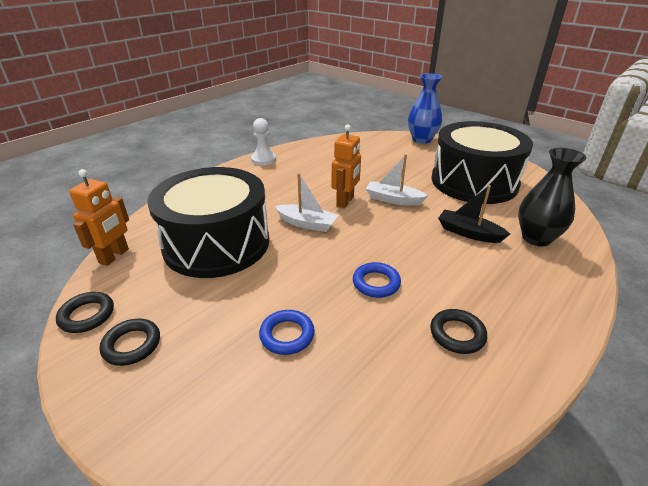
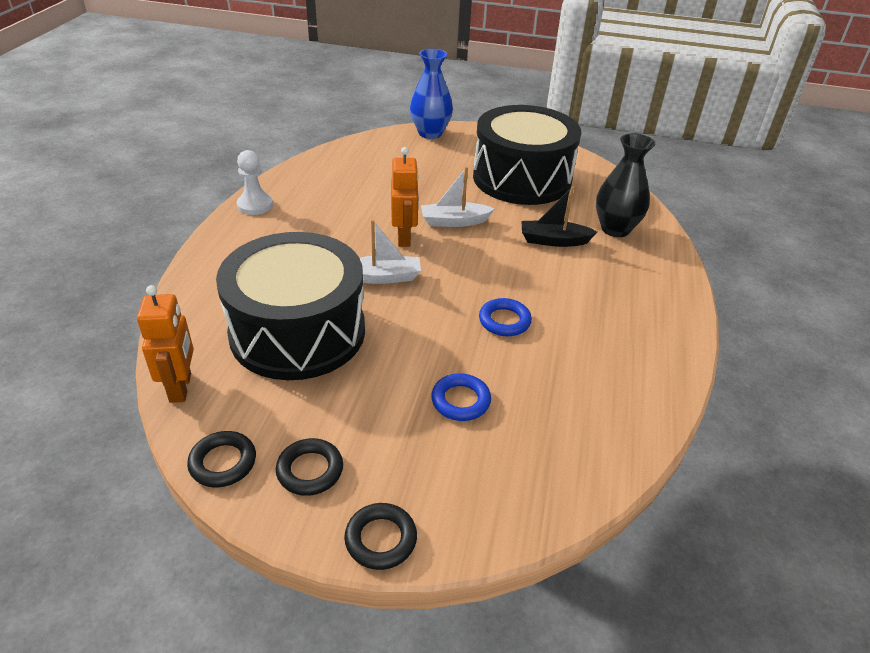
camera: 30 degrees left, 5 degrees up
(457, 334) = (606, 345): black ring -> black ring (381, 539)

